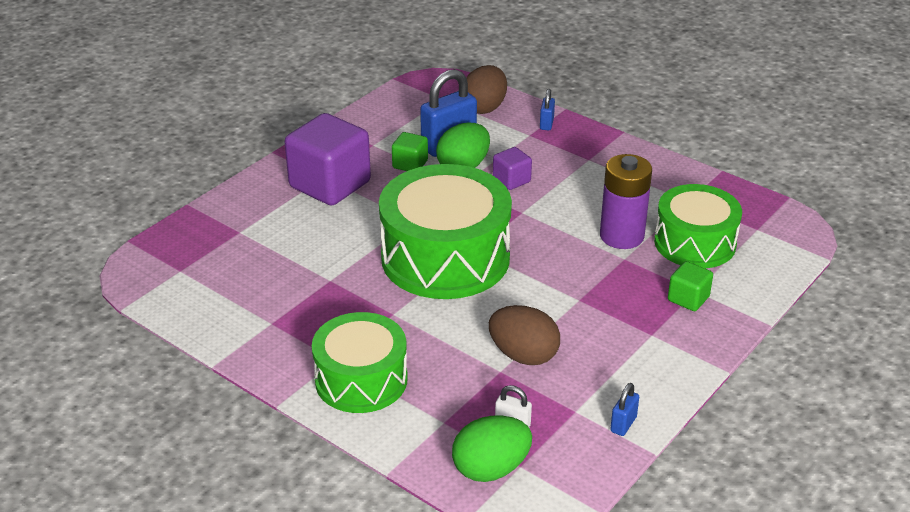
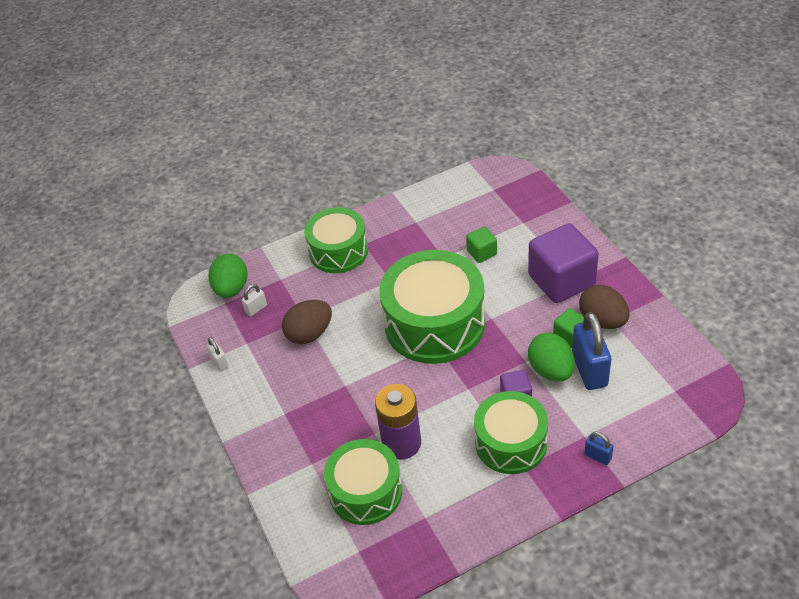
camera: 120 degrees right, 10 degrees up
(484, 108) = (646, 417): brown egg -> brown egg (602, 321)
(568, 171) = (511, 443): none -> green drum
(623, 424) = (219, 362): blue padlock -> white padlock
(688, 299) = (305, 453): green cube -> green cube (482, 253)

